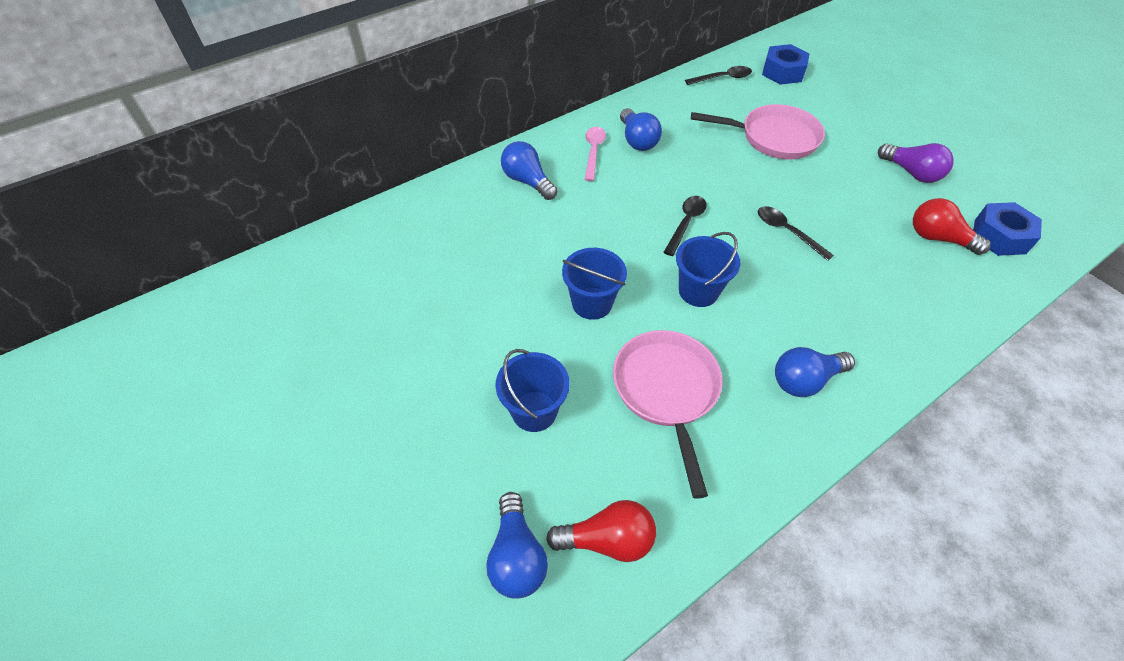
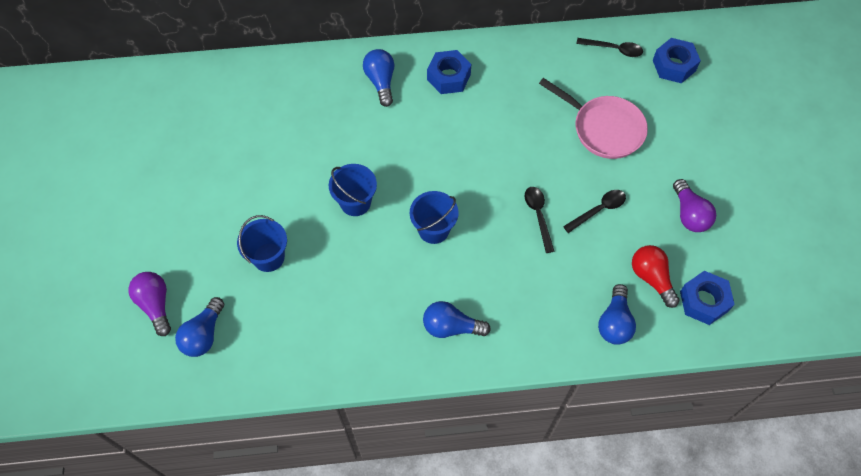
camera: 30 degrees right, 10 degrees up
(419, 553) = (155, 304): none -> purple light bulb
(593, 152) = (448, 77): pink spoon -> blue nut
(607, 540) = (257, 353): red light bulb -> none
(637, 140) = (491, 81): blue light bulb -> blue light bulb (614, 322)
(667, 391) = (357, 287): pink pan -> none
(686, 223) = (468, 172): black spoon -> black spoon (598, 210)

